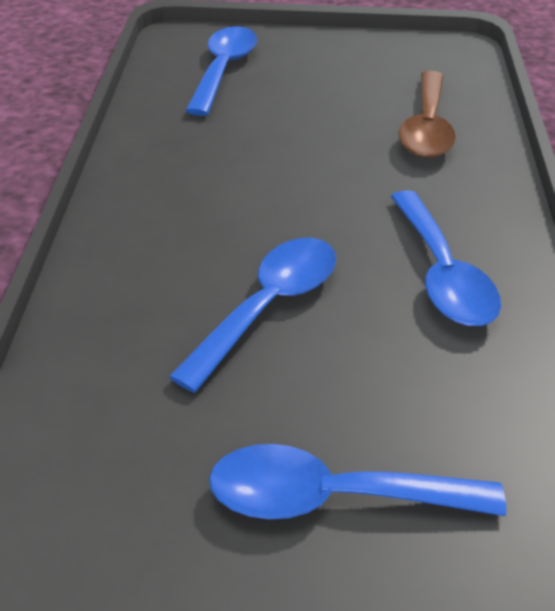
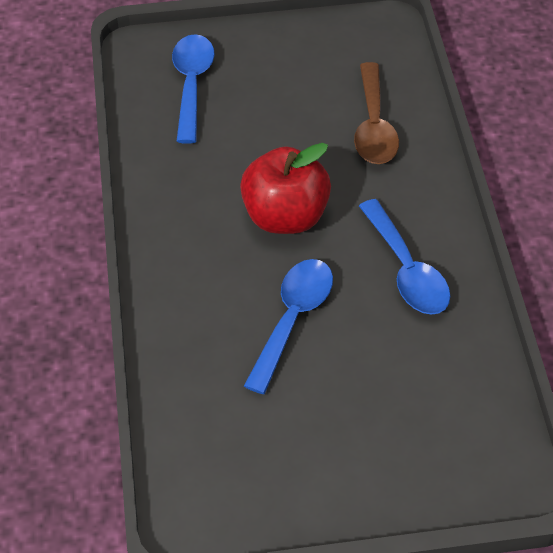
camera: 10 degrees left, 10 degrees up
(293, 196) = (285, 216): none -> red apple
(332, 497) = (366, 447): blue spoon -> none

